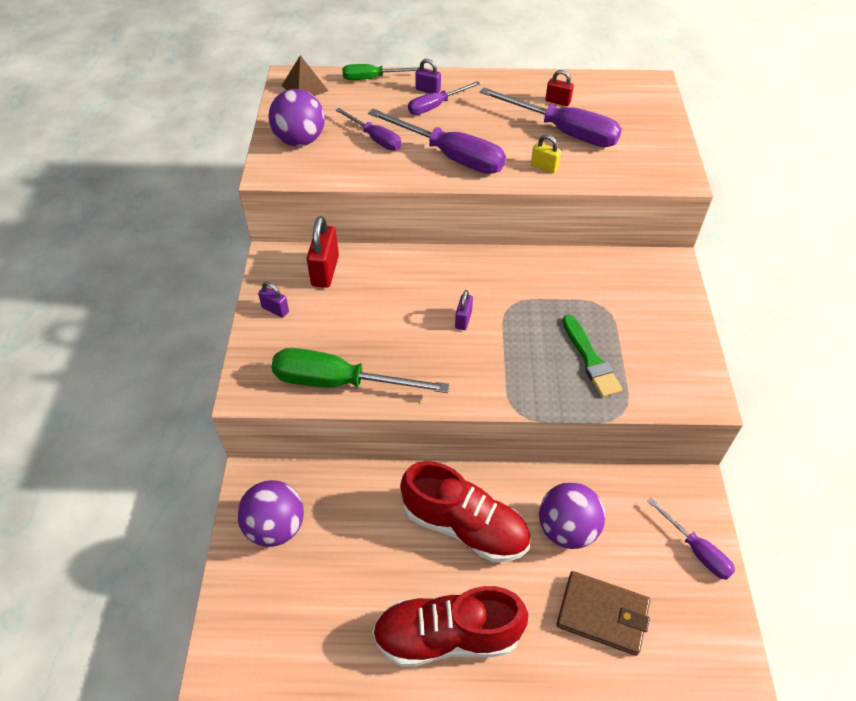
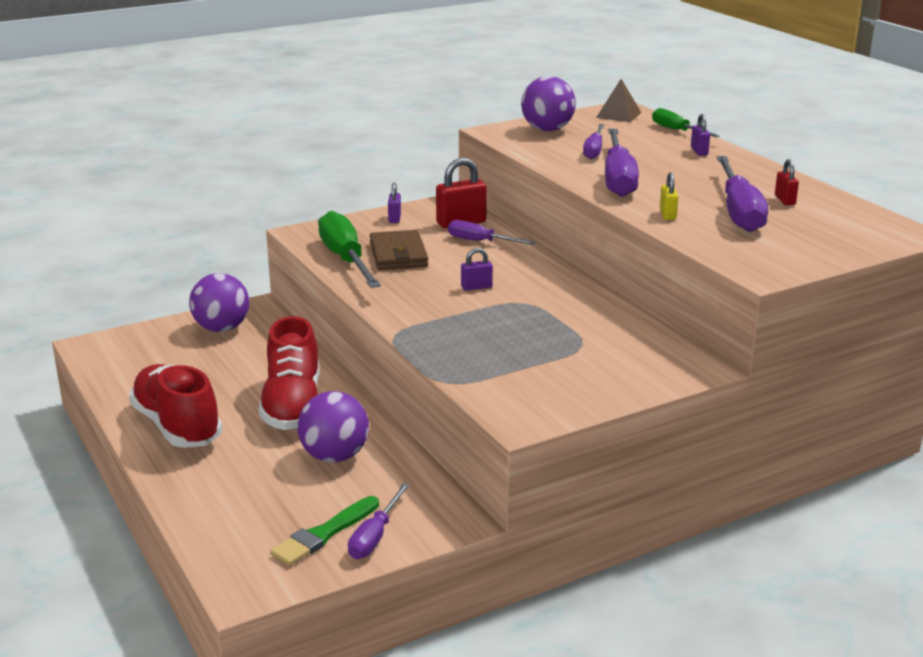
camera: 60 degrees right, 25 degrees down
(436, 106) = (681, 159): purple screwdriver -> purple screwdriver (480, 241)
(590, 359) = (500, 353): green brush -> green brush (324, 534)
(602, 614) = (255, 497): brown wallet -> brown wallet (398, 255)

